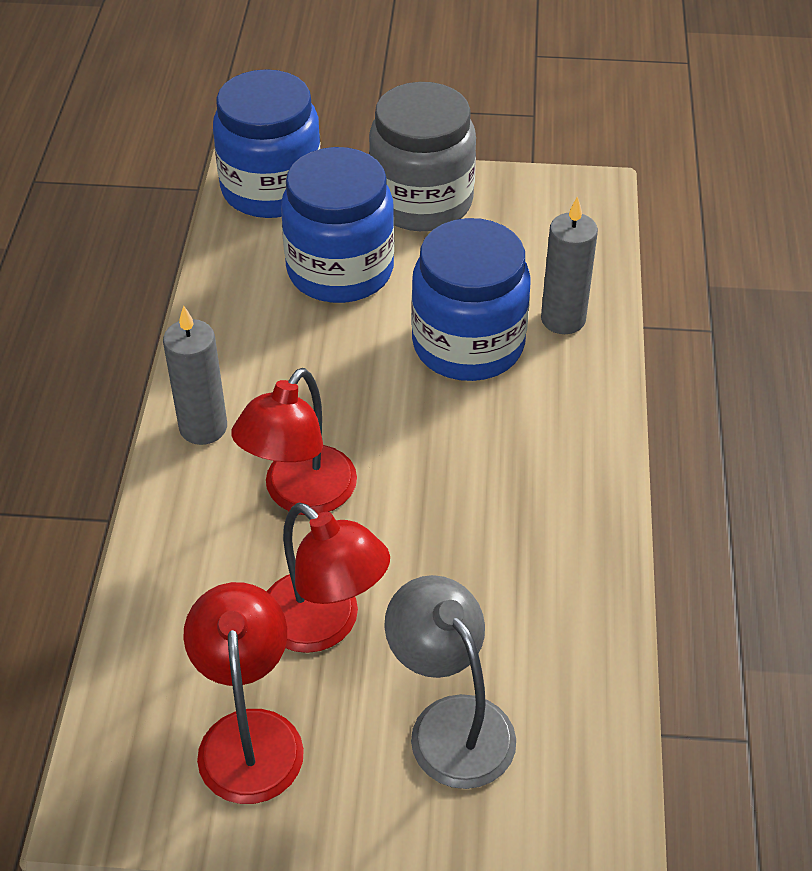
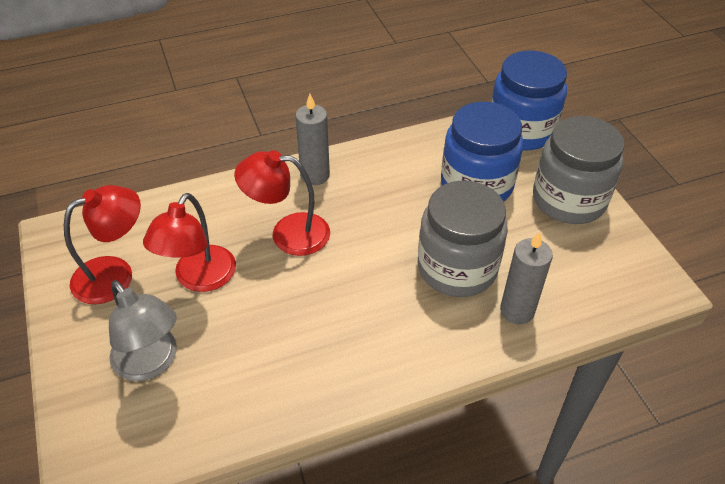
camera: 65 degrees right, 0 degrees up
(450, 723) = (151, 363): grey lamp -> grey lamp turned 105 degrees clockwise
(468, 344) = (457, 268): blue jar -> grey jar

